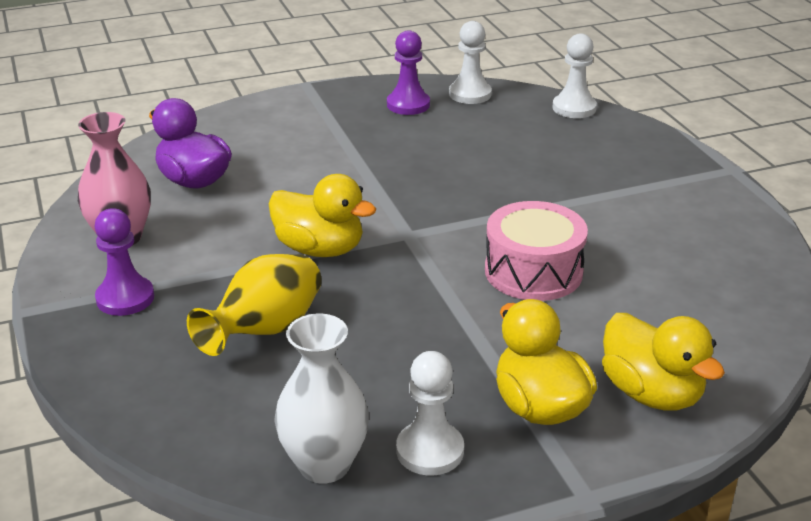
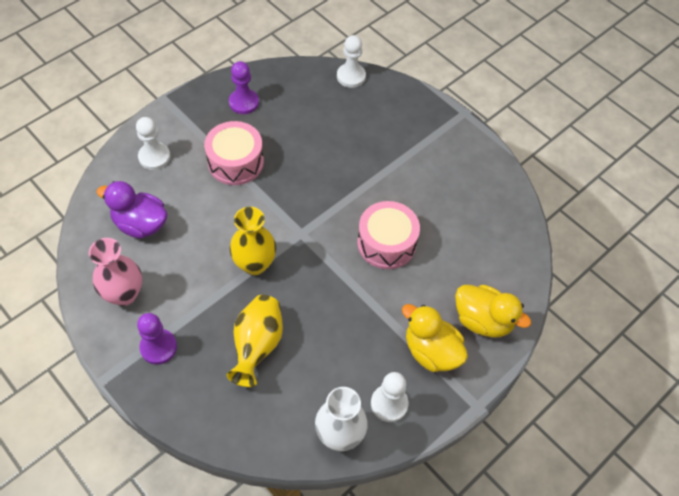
camera: 25 degrees left, 25 degrees up
(320, 249) = (255, 264): yellow duck -> yellow vase
(360, 152) = (235, 162): none -> pink drum
(470, 94) = (279, 79): white pawn -> white pawn (154, 157)

